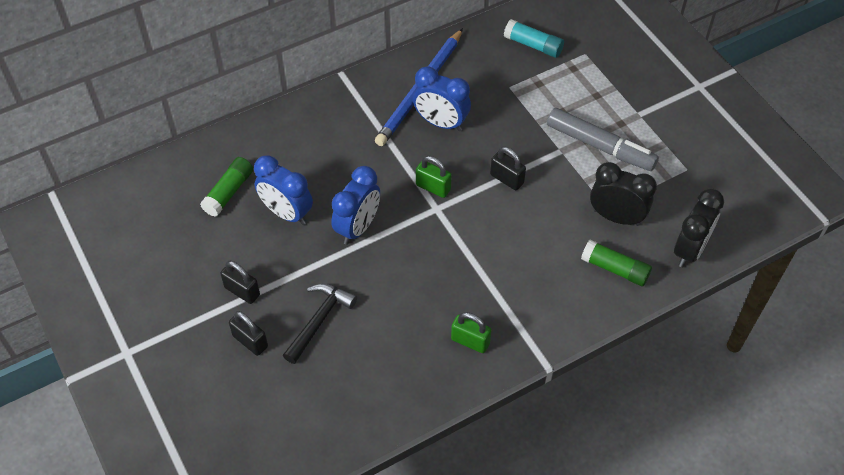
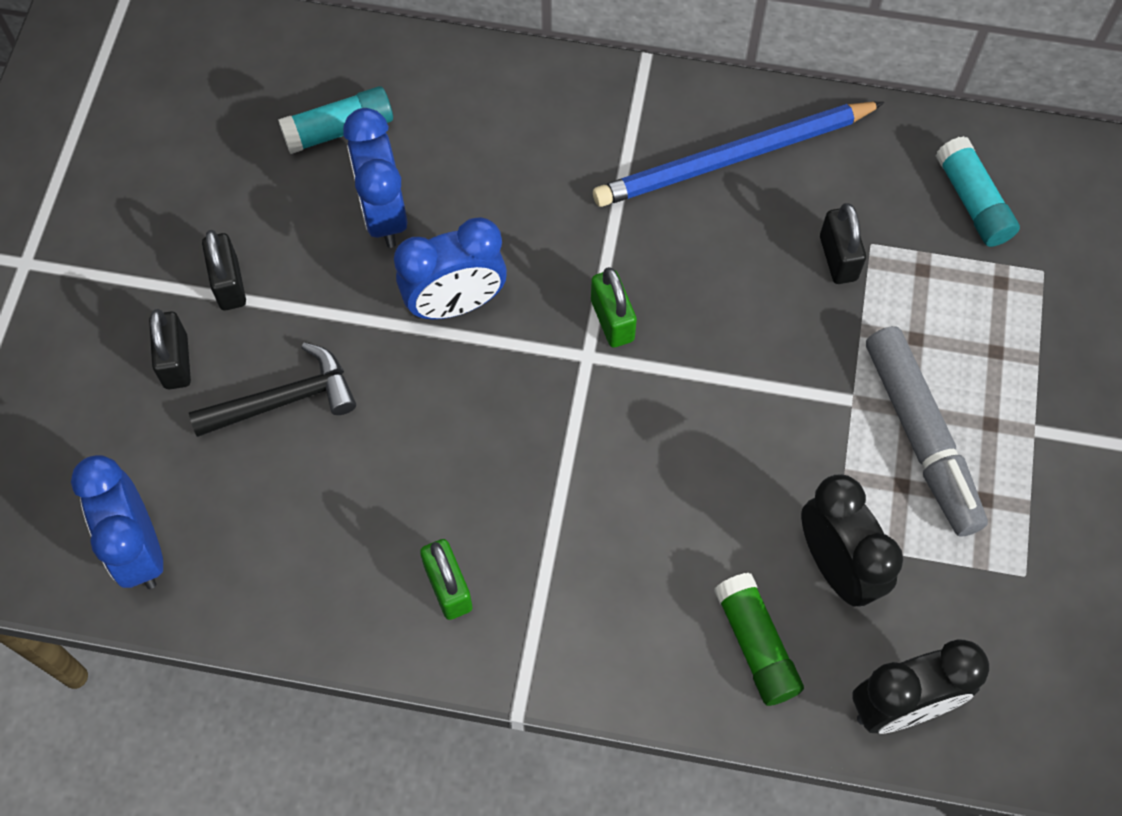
camera: 40 degrees right, 10 degrees up
(229, 192) = (339, 130): green glue stick -> turquoise glue stick
(441, 123) = (716, 230): blue clock -> blue clock (139, 549)
(506, 179) = (729, 385): black padlock -> black padlock (838, 258)

